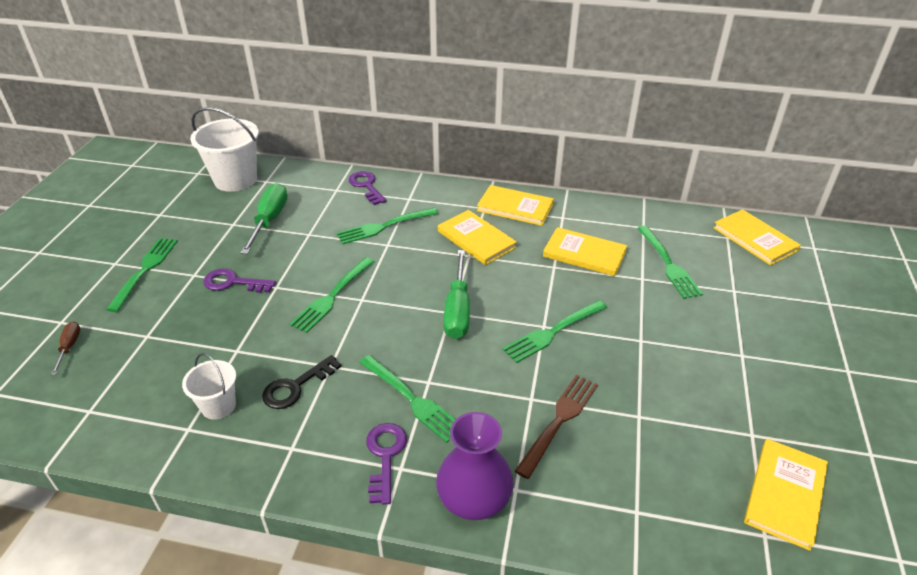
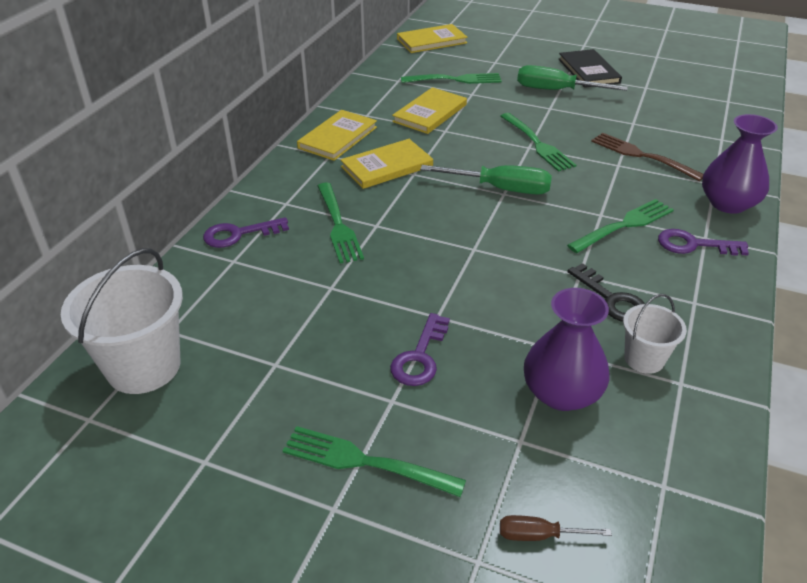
camera: 80 degrees left, 0 degrees up
(187, 355) = (561, 393): none -> purple vase
(269, 220) = (281, 325): green screwdriver -> green screwdriver (556, 90)
(332, 296) = (465, 270): green fork -> none
(765, 375) = (588, 71): none -> black book
(785, 494) = (694, 88): yellow book -> none

